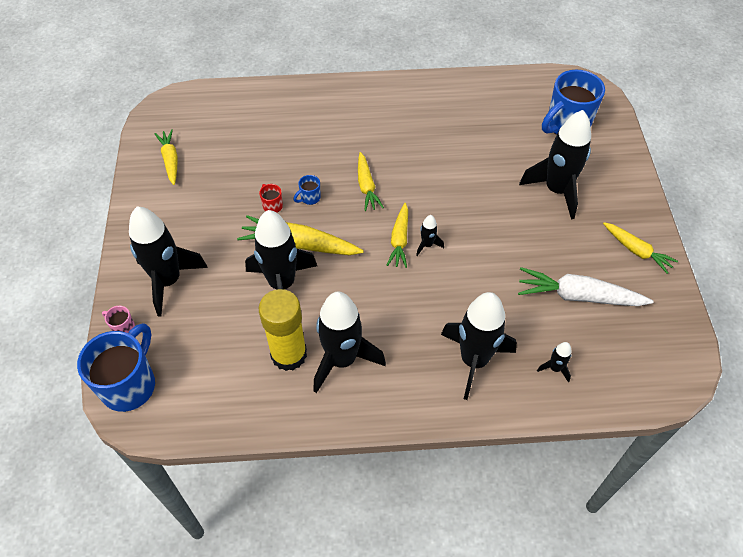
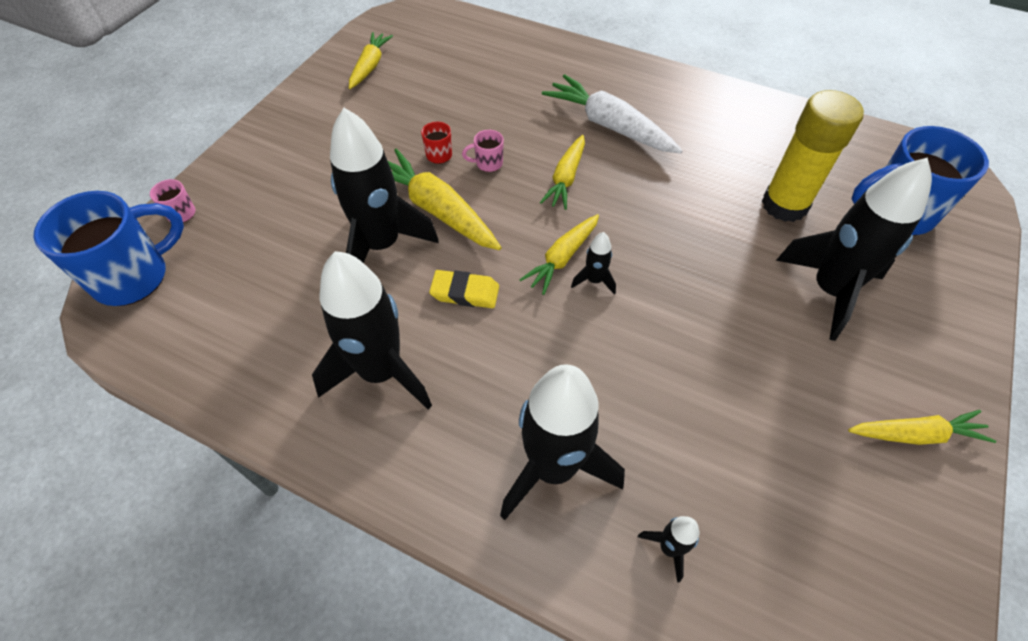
camera: 30 degrees right, 0 degrees up
(168, 281) = (266, 185): black rocket -> none
(289, 354) = (324, 331): yellow glue stick -> yellow glue stick (784, 205)
(309, 198) = (488, 163): blue mug -> pink mug
(357, 289) = (465, 292): none -> yellow eraser
(578, 296) = (775, 456): white carrot -> white carrot (609, 126)
(636, 251) = (915, 434): yellow carrot -> yellow carrot turned 75 degrees counterclockwise

